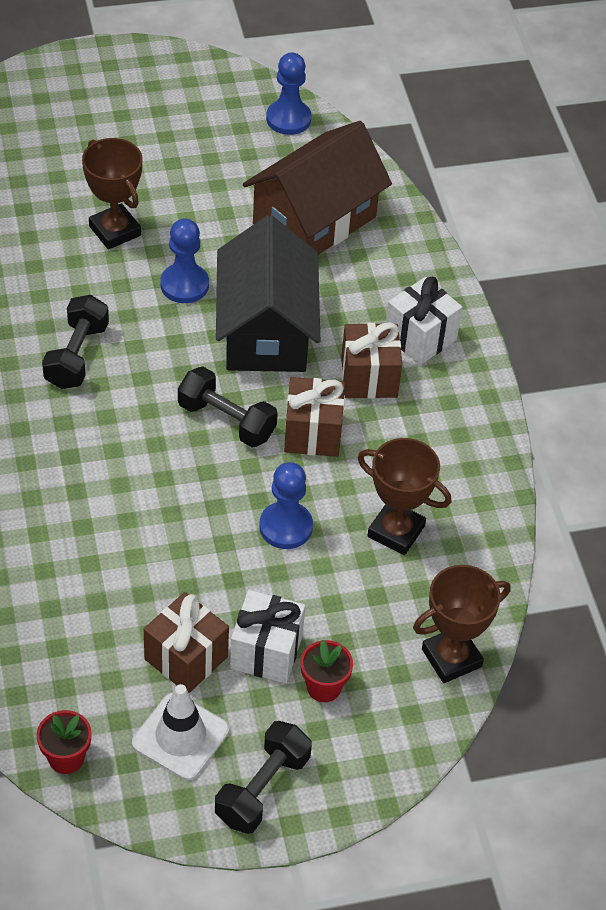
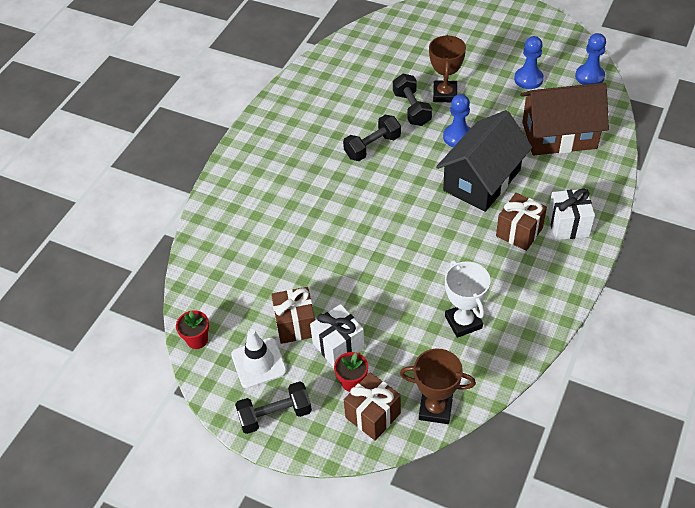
camera: 45 degrees right, 0 degrees up
(226, 421) = (420, 216): black dumbbell -> black dumbbell (412, 109)
(285, 527) = (404, 287): blue pawn -> blue pawn (528, 79)
(313, 433) = (461, 246): brown gift -> brown gift (373, 415)
(396, 531) = (463, 322): brown trophy -> white trophy

